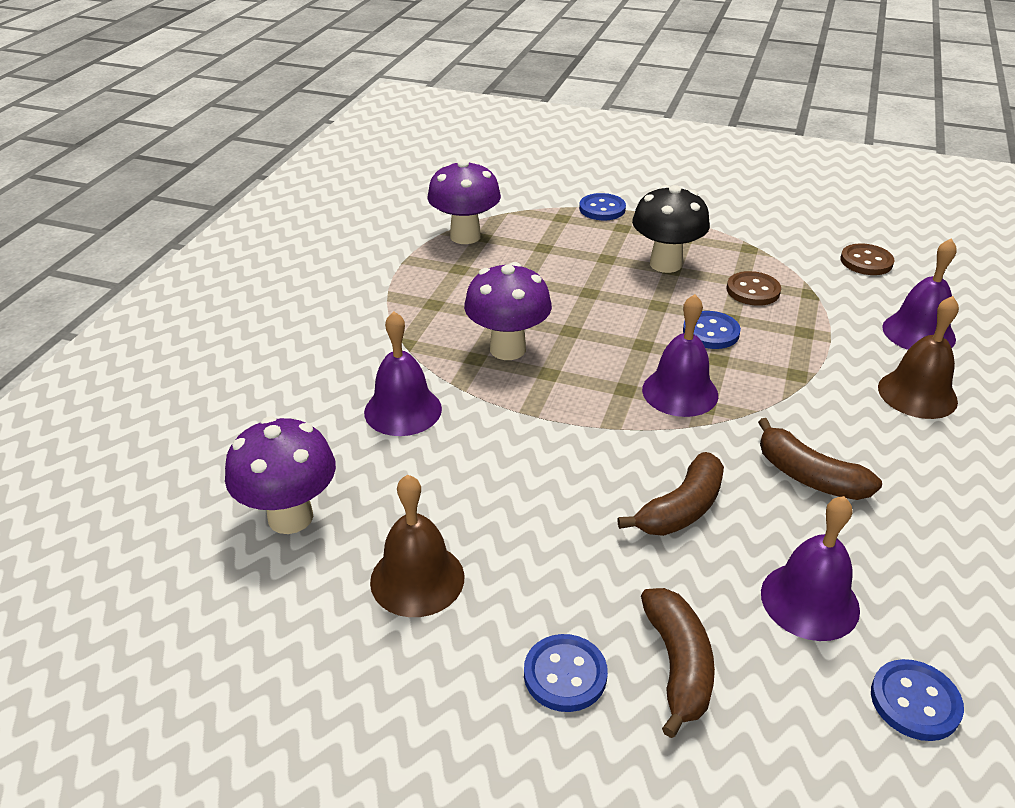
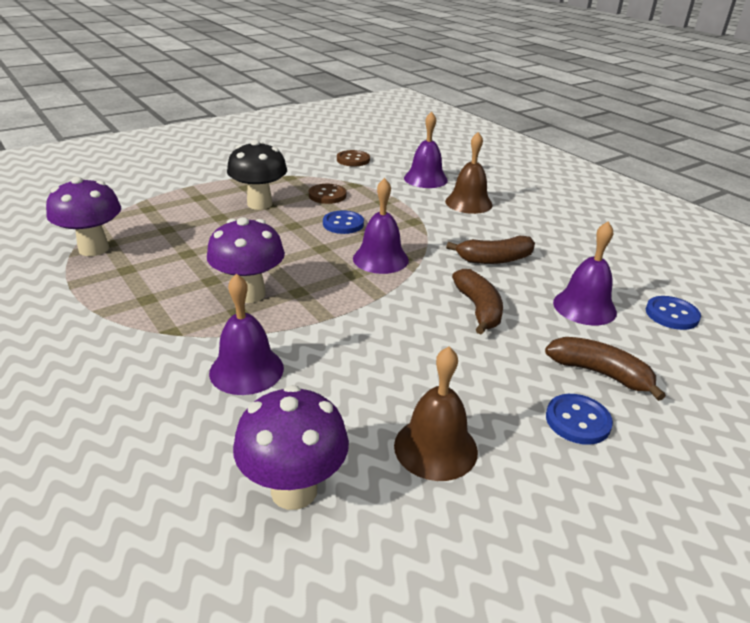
camera: 55 degrees left, 5 degrees down
(602, 209) = (167, 193): blue button -> none

